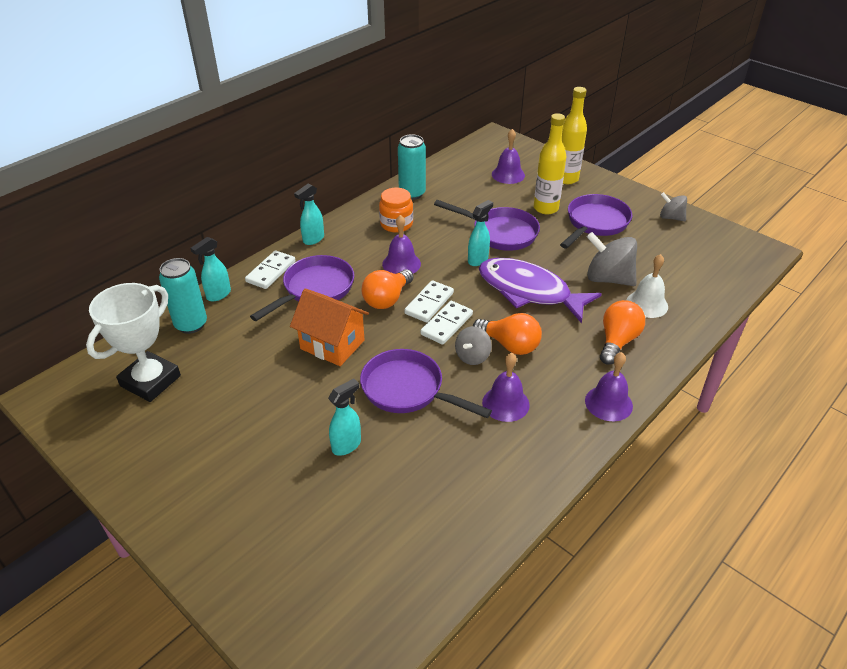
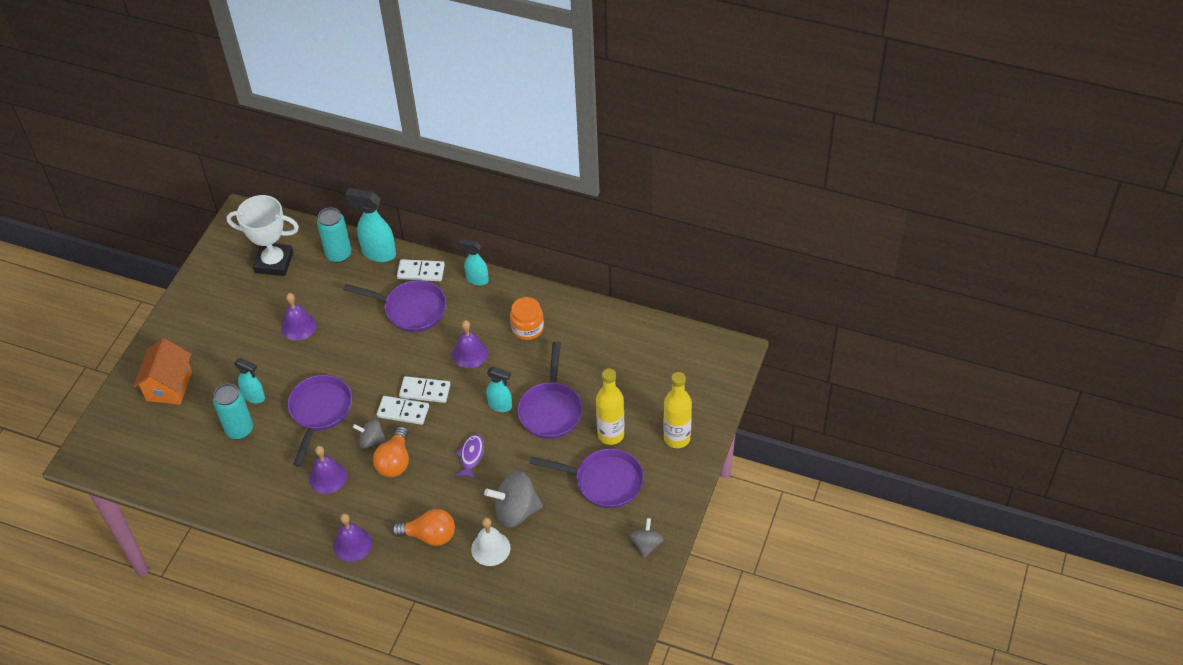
camera: 70 degrees right, 10 degrees up
(218, 295) = (378, 253): turquoise spray bottle -> turquoise spray bottle, size x1.57
(332, 344) = (350, 348): orange house -> orange house (169, 386)
(387, 299) = (418, 361): orange light bulb -> none
(412, 194) = (583, 321): turquoise can -> turquoise can (239, 430)
(508, 175) = (659, 386): purple bell -> purple bell (298, 326)
(529, 291) = (471, 456): purple fish -> purple fish, size x0.45
(608, 278) = (516, 511): grey spinning top -> grey spinning top turned 105 degrees counterclockwise

